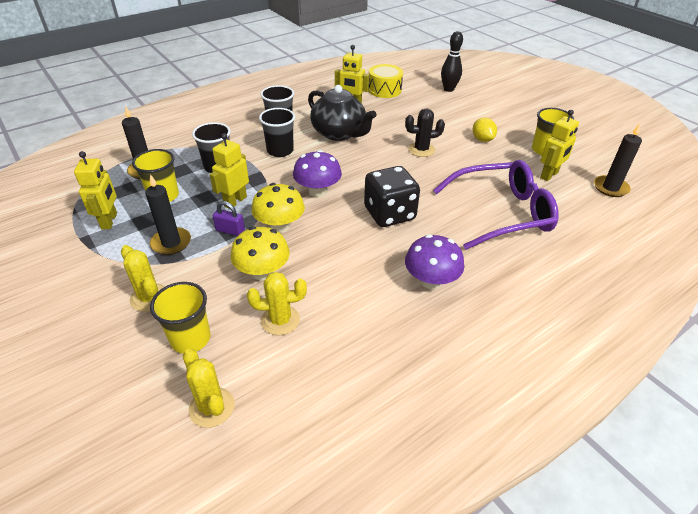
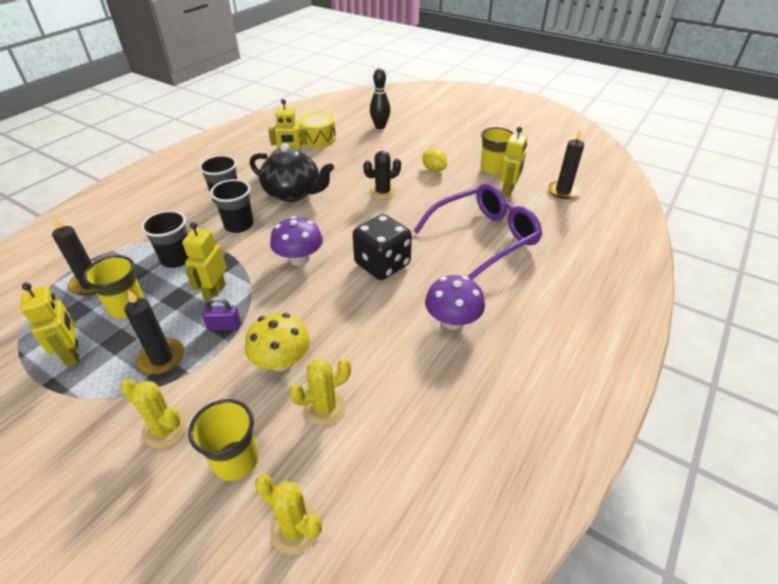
camera: 20 degrees left, 0 degrees up
(280, 226) = (276, 306): yellow mushroom -> none

